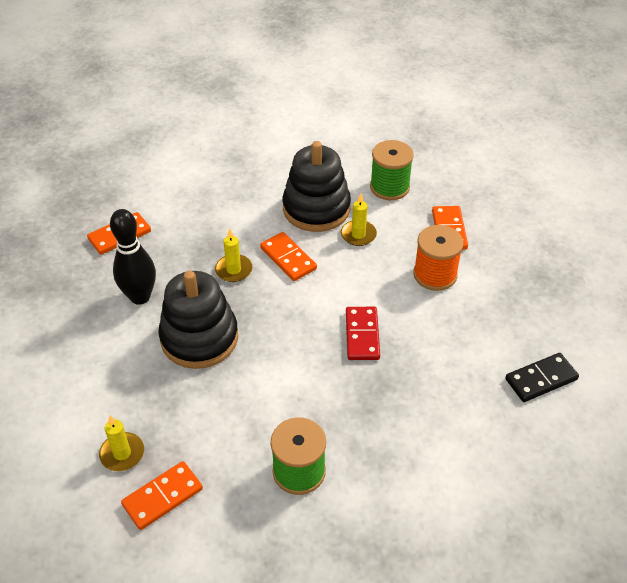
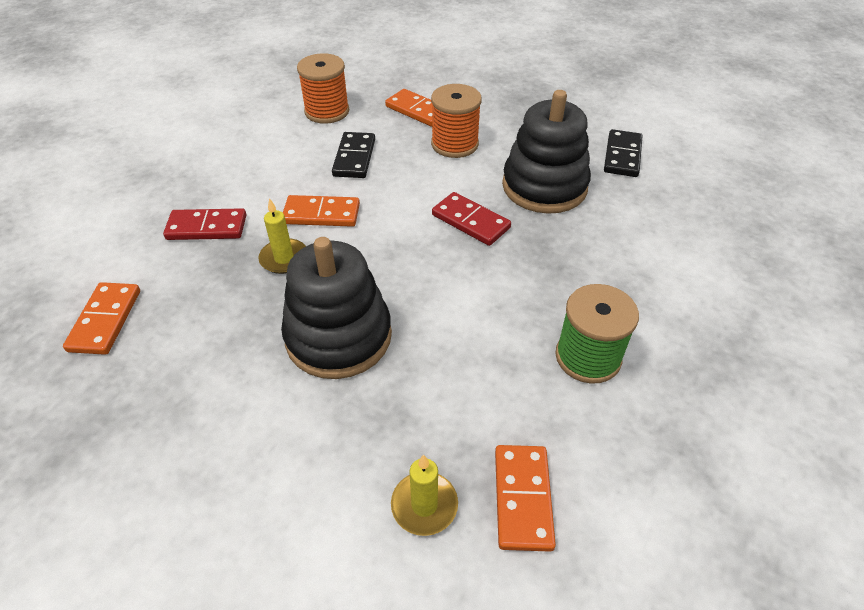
camera: 50 degrees left, 0 degrees up
(140, 297) = (218, 354): black bowling pin -> none
(223, 218) = (207, 227): none -> red domino
(316, 208) = (288, 163): black stacking toy -> black stacking toy (544, 186)
(358, 235) = (354, 158): yellow candle -> black domino
(389, 187) = (327, 111): green spool -> orange spool

